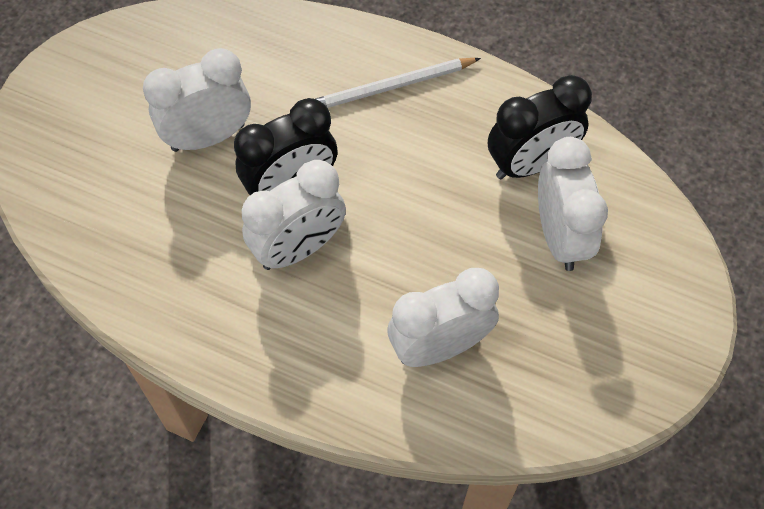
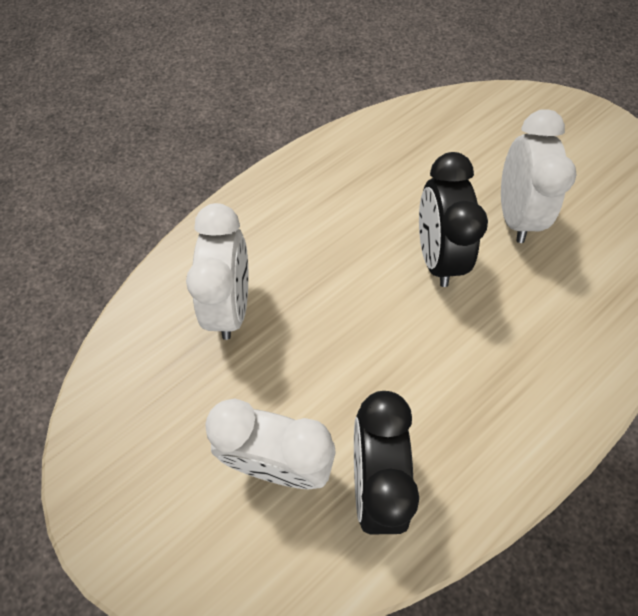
camera: 115 degrees right, 0 degrees up
(298, 248) = (374, 241): white clock -> none
(391, 87) = (524, 384): white pencil -> none

